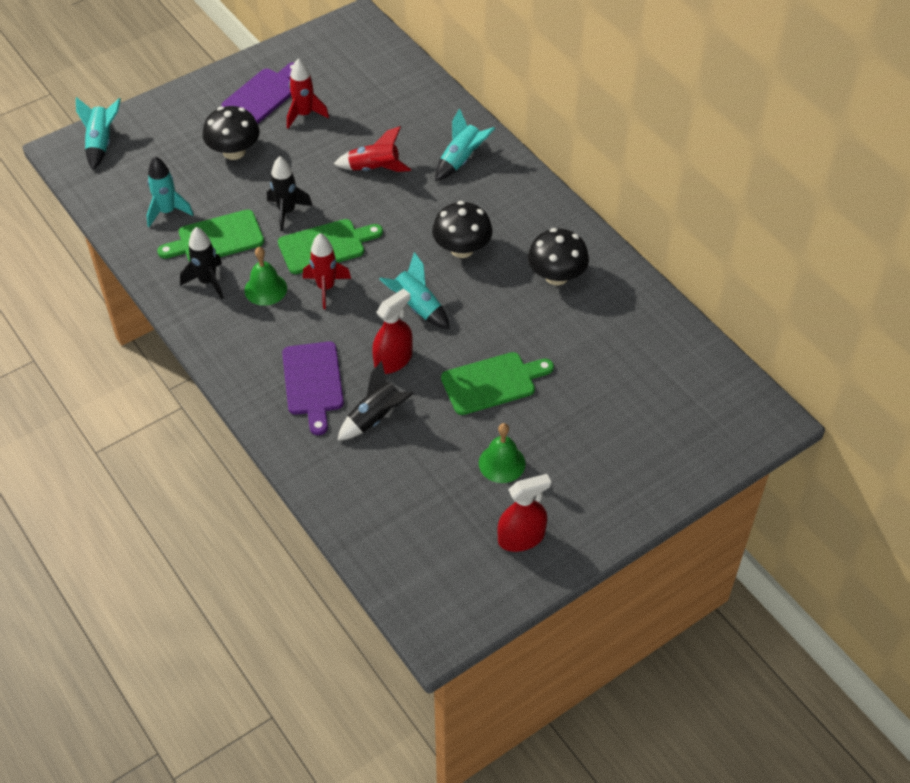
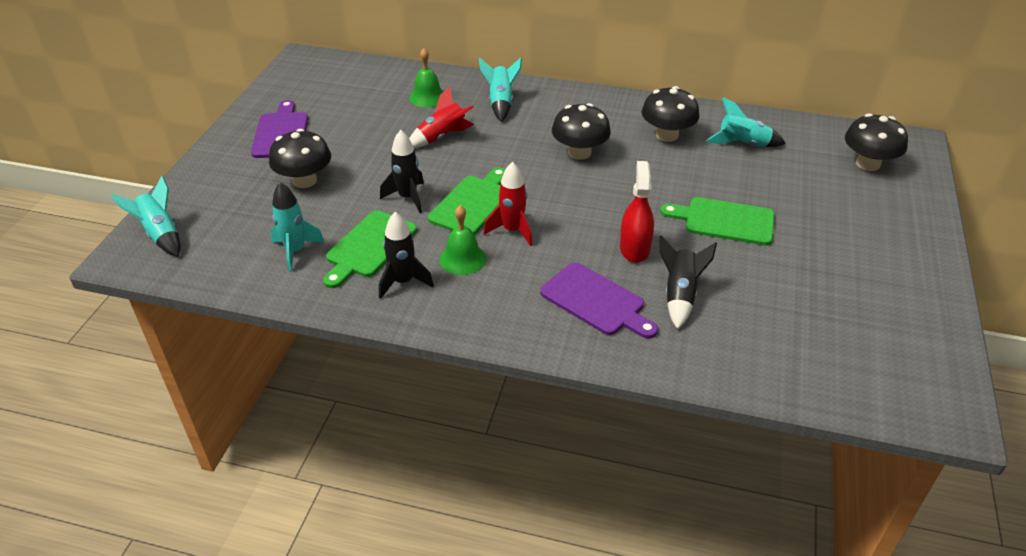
camera: 40 degrees left, 10 degrees down
(304, 115) = (335, 130): red rocket -> none
(417, 307) = (600, 205): turquoise rocket -> turquoise rocket (743, 144)
(492, 383) = (724, 221): green cutting board -> green cutting board turned 105 degrees counterclockwise
(502, 463) = (809, 267): green bell -> green bell (427, 97)
(521, 538) = (897, 307): red spray bottle -> none
(693, 412) = (868, 164): none -> black mushroom

